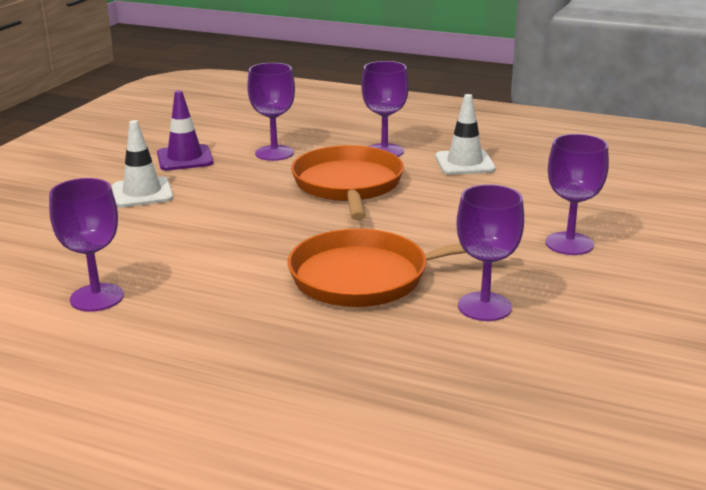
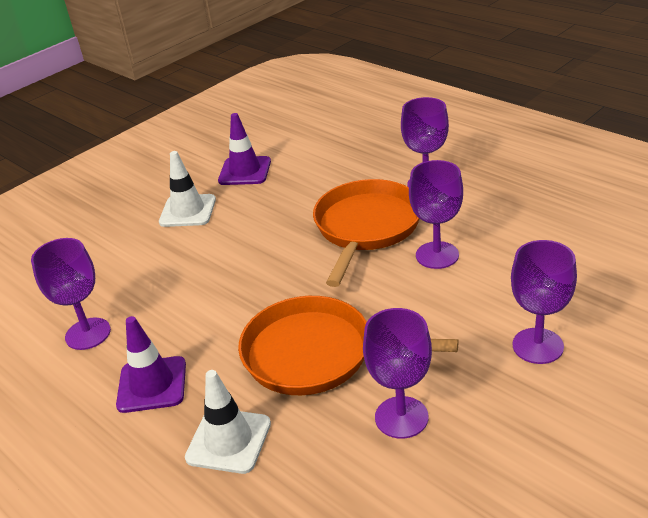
camera: 25 degrees right, 10 degrees up
(206, 324) = (152, 384): none -> purple traffic cone
(274, 153) = (324, 174): purple goblet -> purple goblet (437, 255)
(464, 163) = (496, 211): white traffic cone -> white traffic cone (228, 441)

